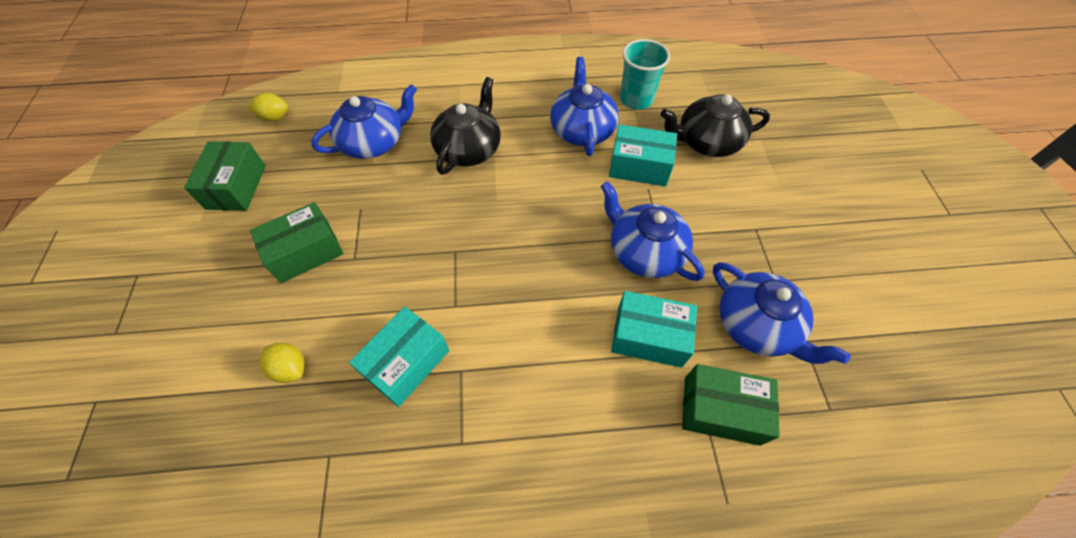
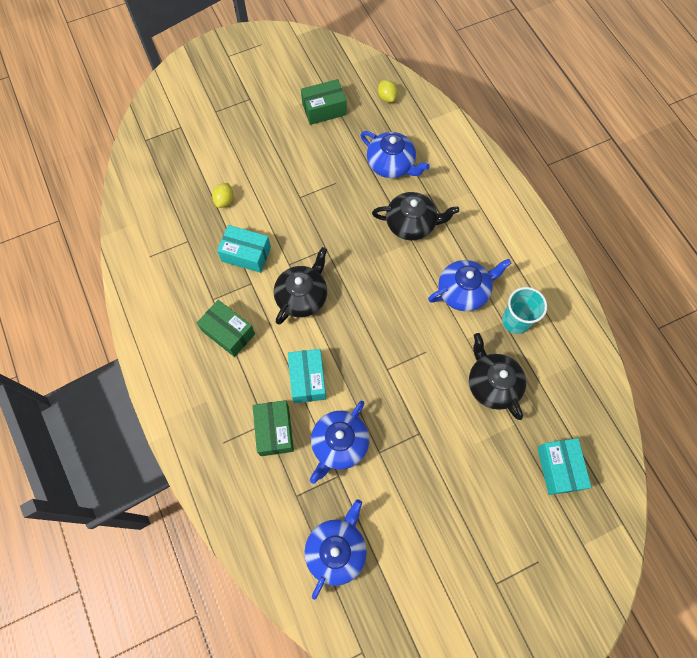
camera: 70 degrees right, 10 degrees up
(305, 252) = (294, 170): green box -> green box (228, 332)
(515, 304) = (302, 296): none -> black teapot
(639, 166) = (444, 340): turquoise box -> turquoise box (559, 468)
(644, 251) = (370, 362): blue teapot -> blue teapot (336, 550)

